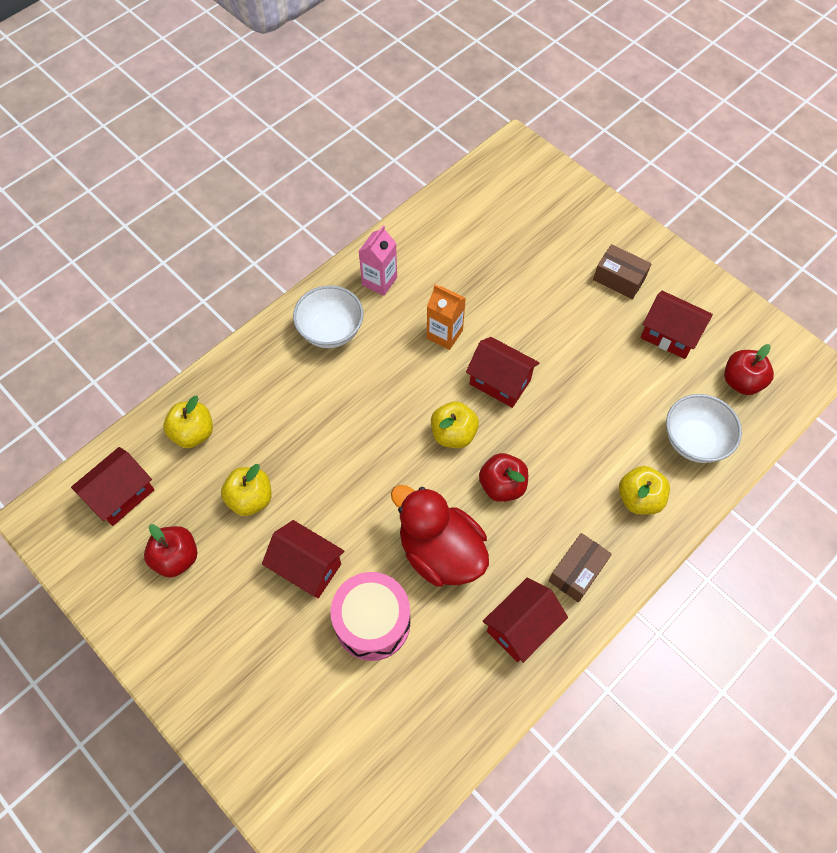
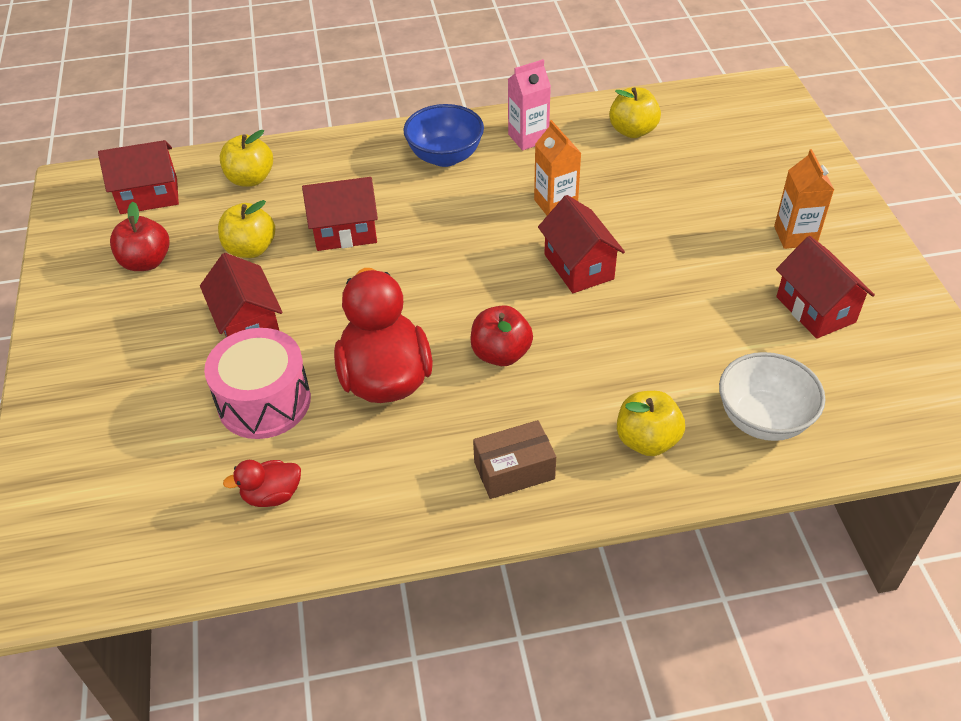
camera: 35 degrees right, 15 degrees down
(331, 331) = (445, 156): white bowl -> blue bowl
(439, 690) = (272, 495): none -> red duck
(453, 434) = (490, 287): yellow apple -> yellow apple (632, 131)
(521, 627) = (407, 487): red house -> red house (345, 232)
(619, 279) = (795, 236): brown box -> orange carton
(741, 381) = (874, 391): red apple -> none

